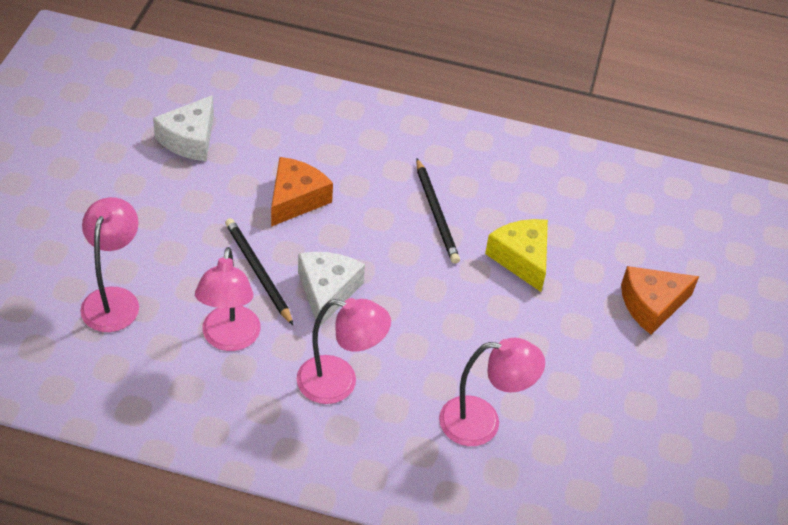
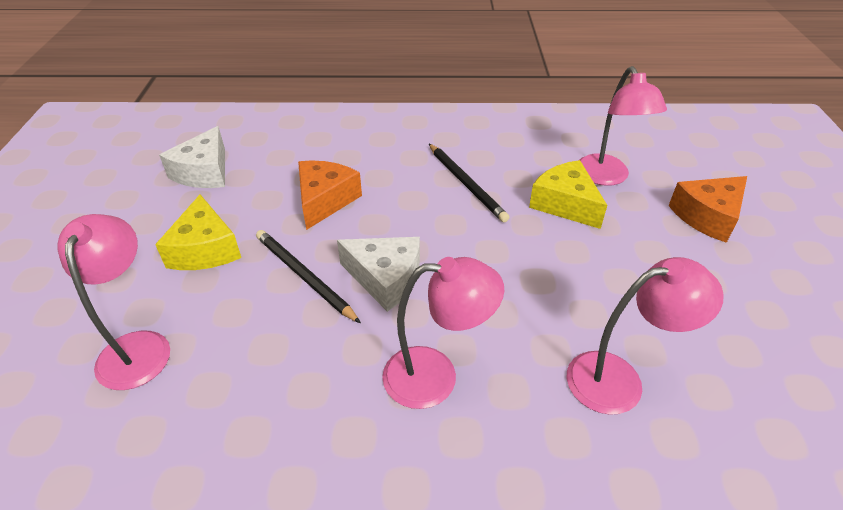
camera: 10 degrees left, 5 degrees down
(178, 224) = (205, 249): none -> yellow cheese
(229, 339) = (289, 358): pink lamp -> pink lamp (606, 177)
(327, 291) = (385, 278): white cheese -> white cheese turned 120 degrees clockwise

